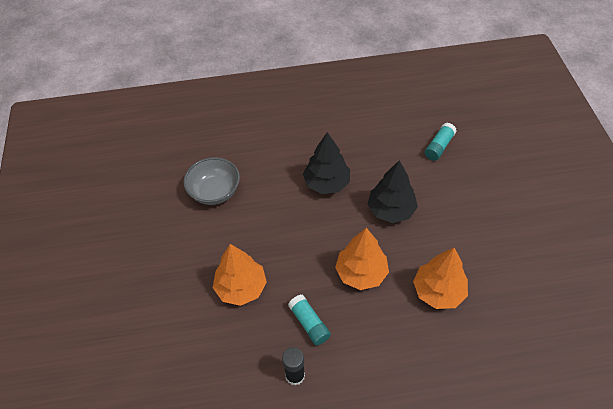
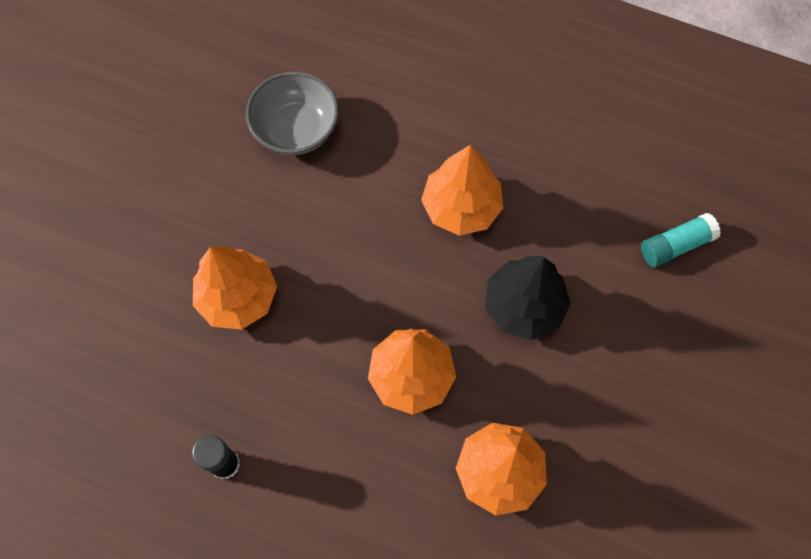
camera: 30 degrees right, 15 degrees up
(309, 323) = (291, 405): turquoise glue stick -> none
(327, 183) = (461, 207): black tree -> orange tree

